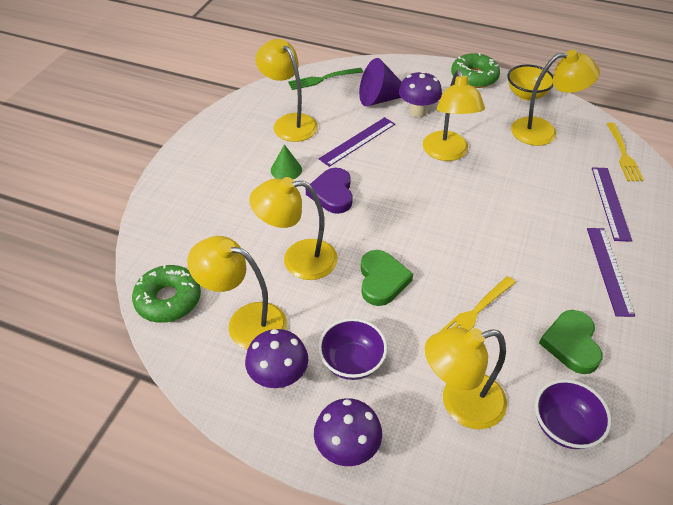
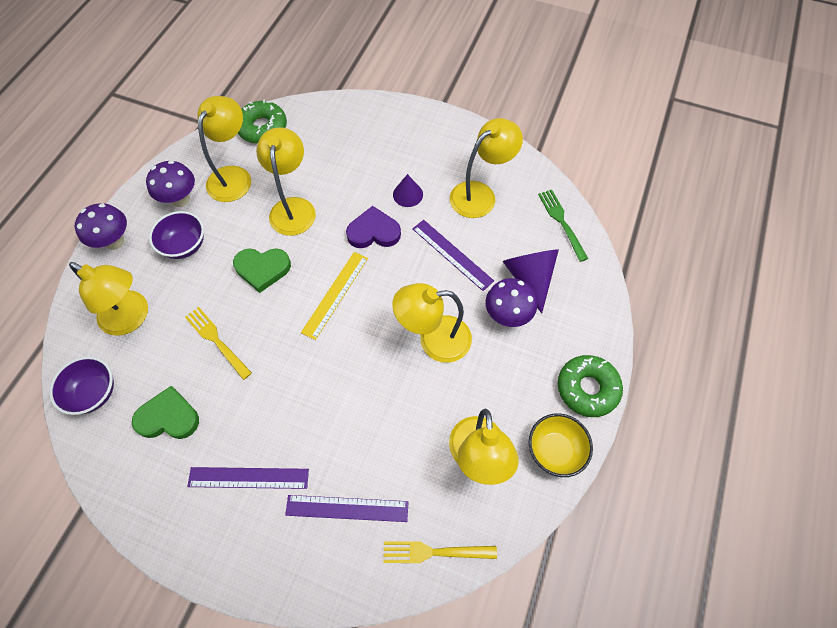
camera: 90 degrees right, 15 degrees up
(286, 170) = (408, 194): green cone -> purple cone
(408, 219) = (335, 294): none -> yellow ruler
(460, 403) = (132, 318): yellow lamp -> yellow lamp turned 135 degrees clockwise

